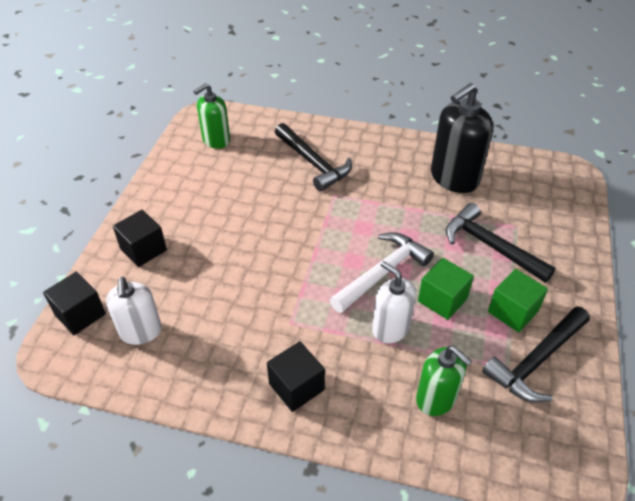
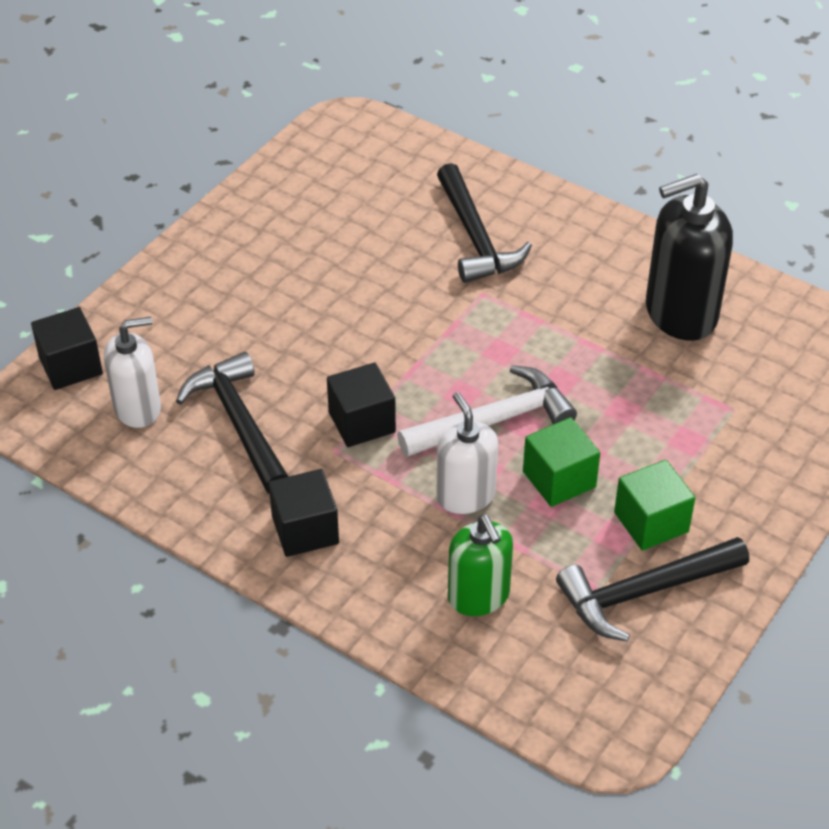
camera: 20 degrees right, 0 degrees up
(140, 332) = (138, 408): white soap dispenser -> white soap dispenser turned 120 degrees counterclockwise
(143, 249) = (181, 303): black cube -> black cube (362, 422)
(216, 140) = (347, 167): green soap dispenser -> none
(490, 246) = (674, 426): black hammer -> black hammer (239, 423)

